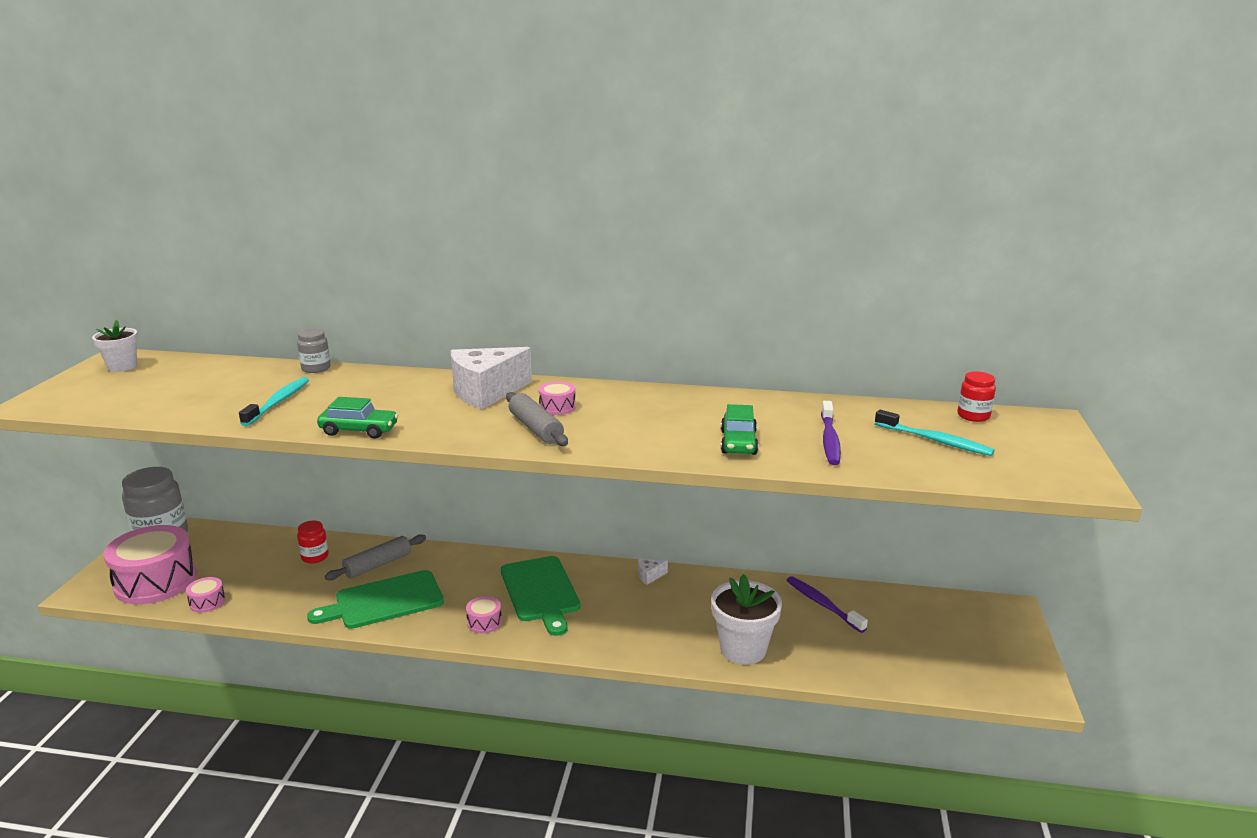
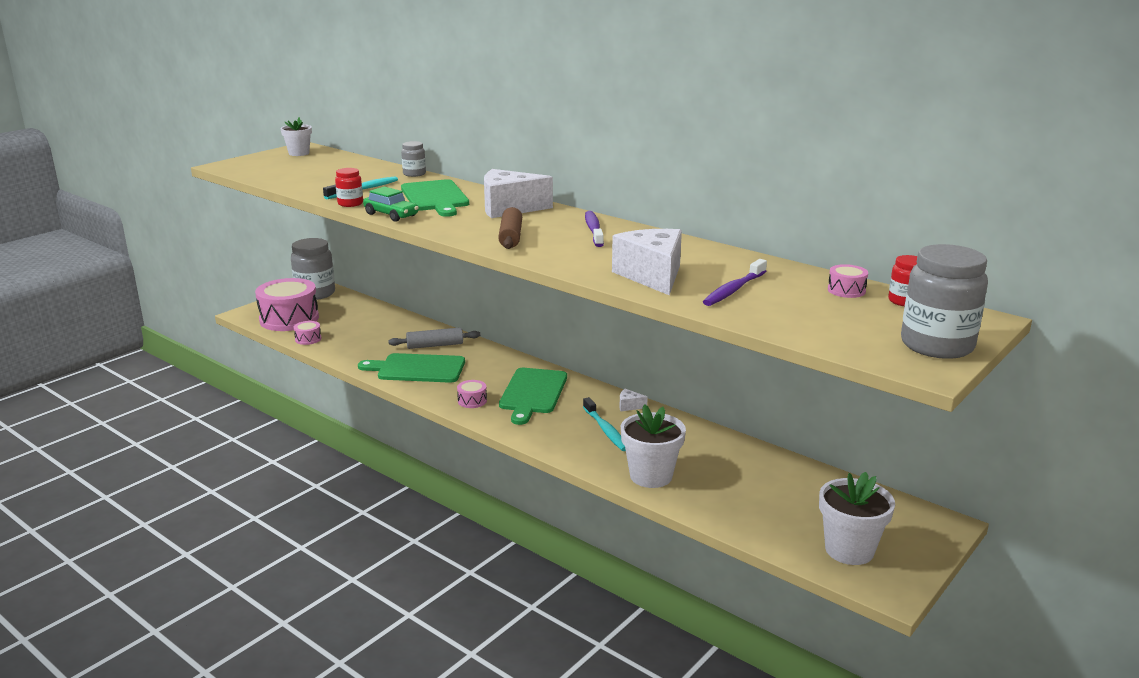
camera: 30 degrees right, 0 degrees up
(315, 557) = (398, 330): red jar -> red jar (350, 204)
(383, 395) = (435, 197): none -> green cutting board
(535, 428) = (510, 237): grey rolling pin -> brown rolling pin
(557, 407) = (547, 227): pink drum -> pink drum (846, 290)
(738, 442) = (652, 276): green car -> white cheese
(823, 605) = (758, 467): purple toothbrush -> purple toothbrush (593, 230)
(934, 440) = (831, 309): turquoise toothbrush -> turquoise toothbrush (605, 430)
(972, 664) = (849, 550): none -> white flower pot
(1058, 456) = (937, 345): none -> grey jar

